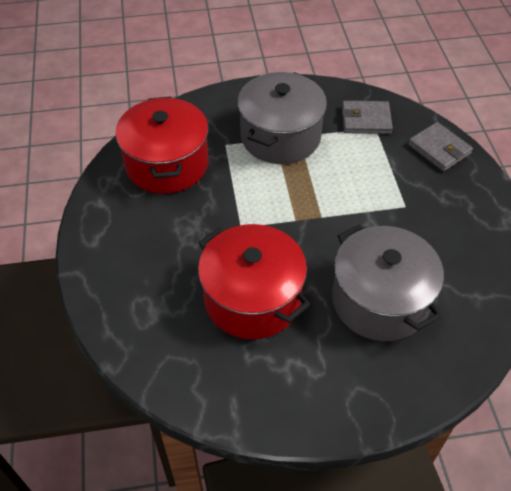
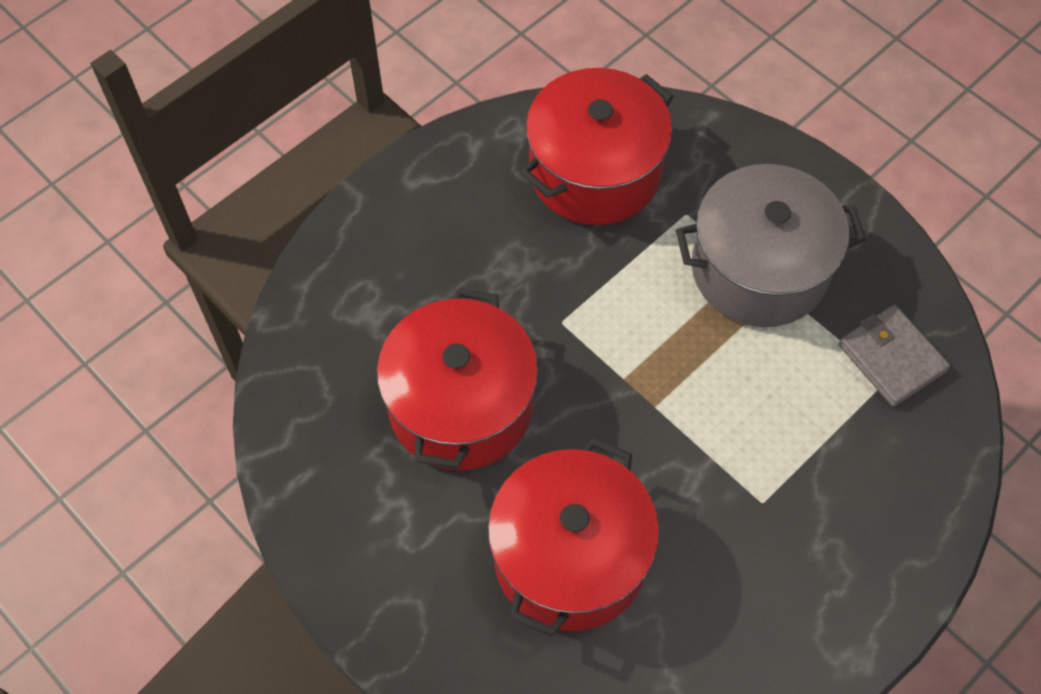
camera: 55 degrees right, 10 degrees up
(380, 300) = (570, 557): grey pot -> red pot
(439, 149) = (919, 491): grey wallet -> none

